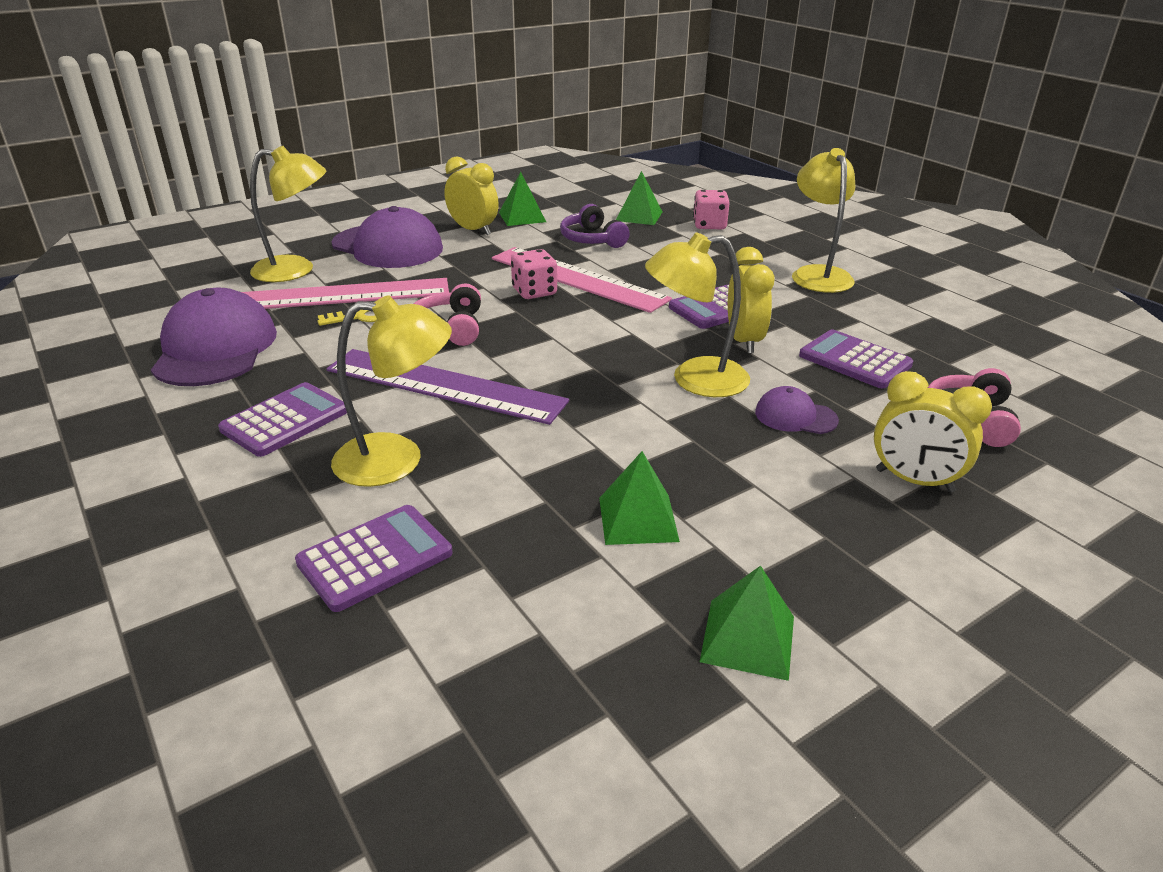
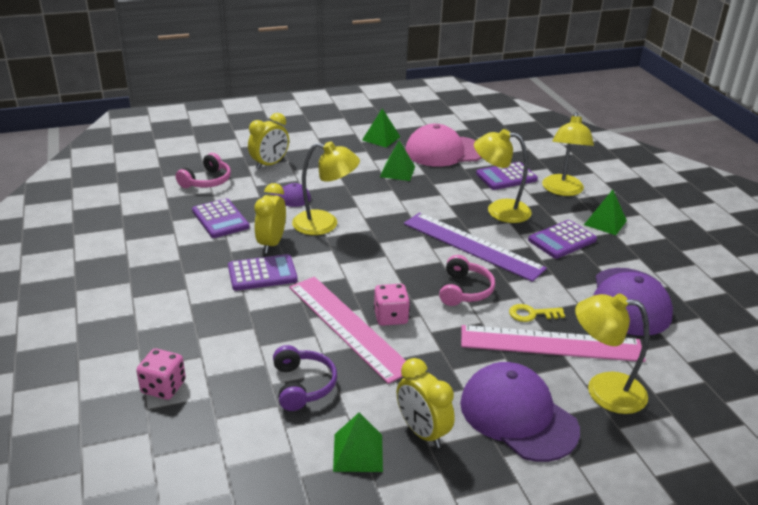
camera: 165 degrees left, 0 degrees up
(550, 621) = (444, 151): none -> pink cap
(639, 216) = (222, 424): green pyramid -> green pyramid (605, 222)
(818, 274) = (148, 293): yellow lamp -> yellow lamp (562, 190)
(914, 481) = (270, 164): yellow clock -> yellow clock turned 90 degrees clockwise

